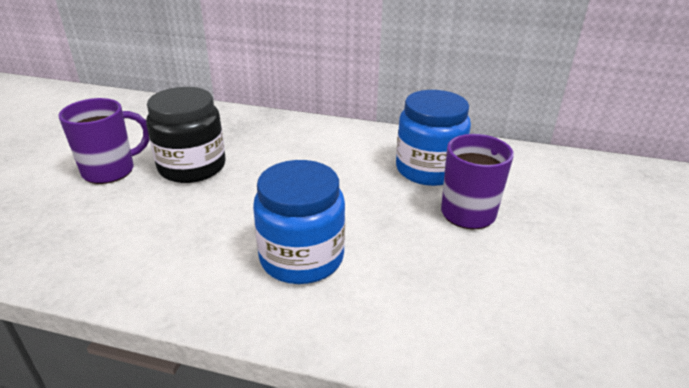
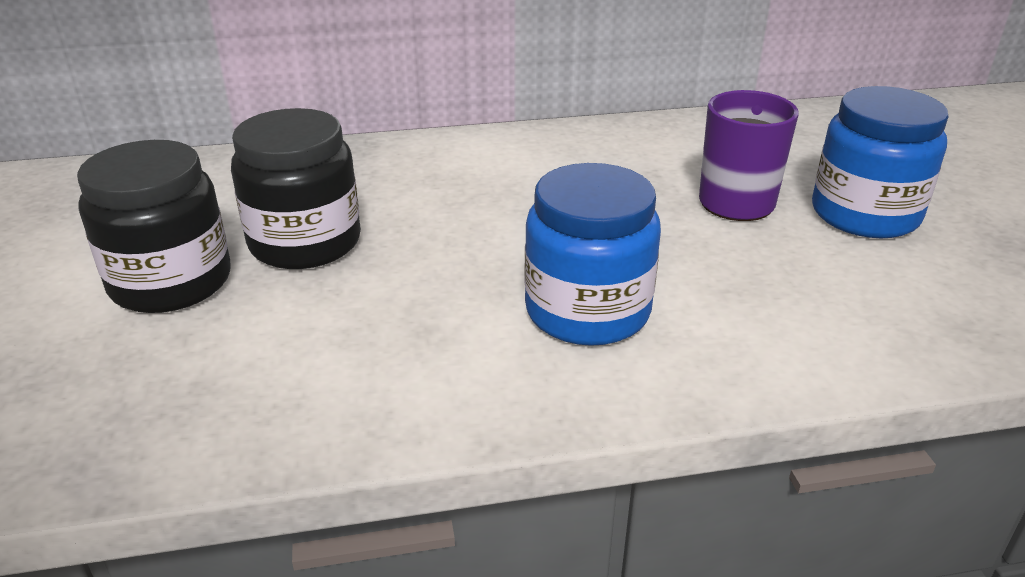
camera: 25 degrees left, 0 degrees up
(110, 171) = (171, 282): purple mug -> black jar
(428, 169) = (641, 165): blue jar -> blue jar (865, 214)

